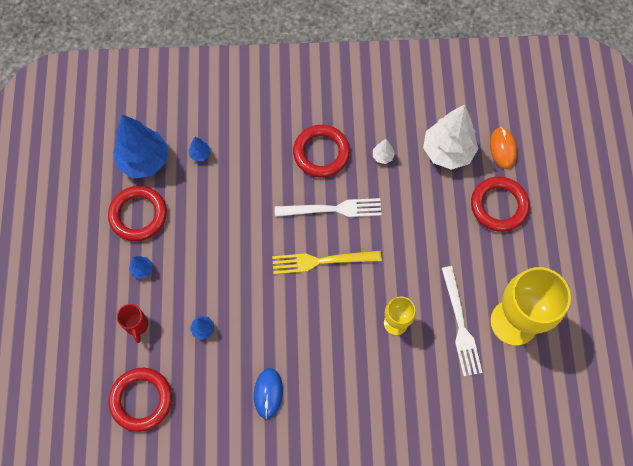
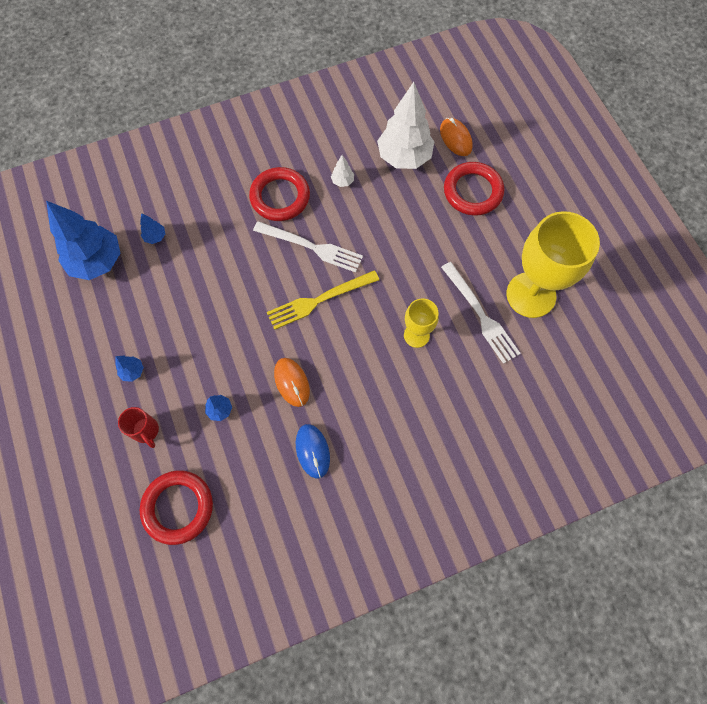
camera: 20 degrees left, 0 degrees up
(138, 215) = (109, 318): red ring -> none
(272, 327) = (292, 382): none -> orange mouse
(332, 209) = (311, 247): white fork -> white fork turned 45 degrees clockwise

